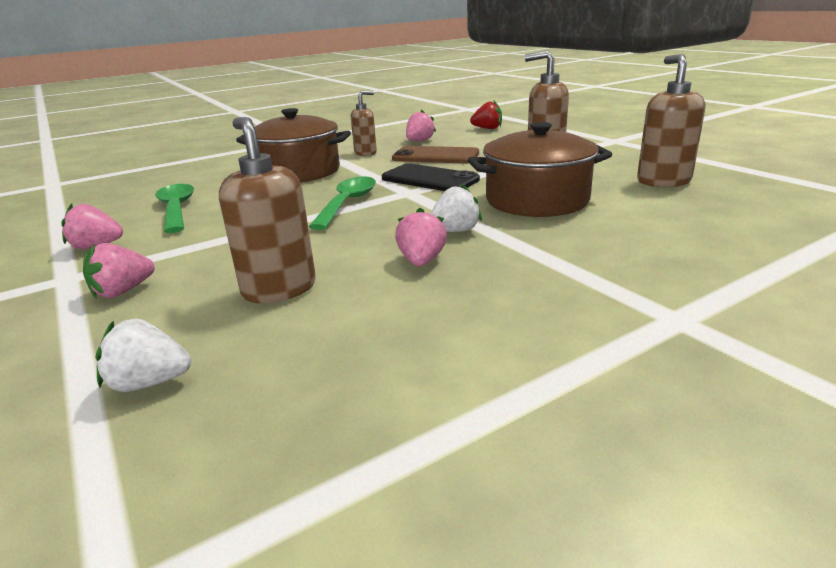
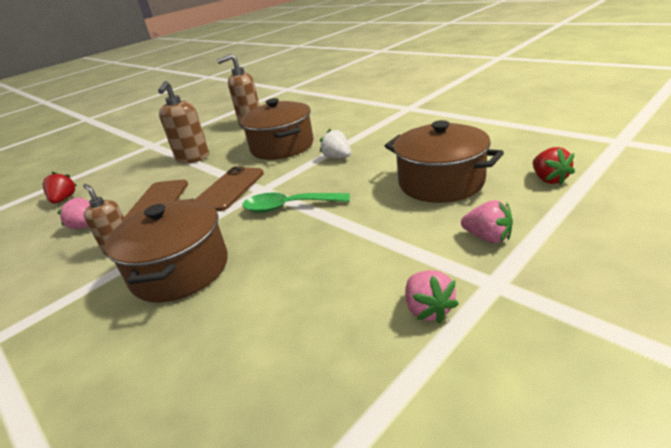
camera: 100 degrees left, 5 degrees up
(149, 383) = (549, 179): white strawberry -> red strawberry
(177, 209) = (310, 309): green spoon -> none
(279, 289) = (441, 182): brown soap dispenser -> brown pot
(421, 261) = (383, 156): pink strawberry -> none
(429, 179) = (229, 189): black phone -> brown phone

